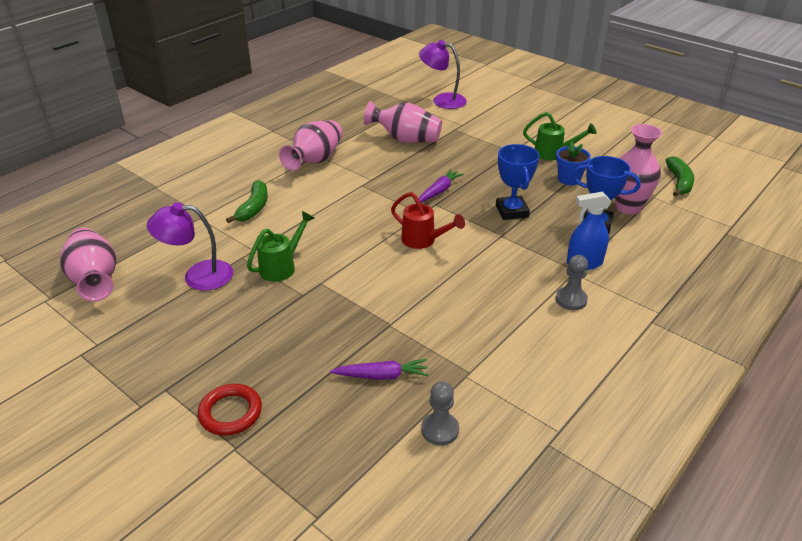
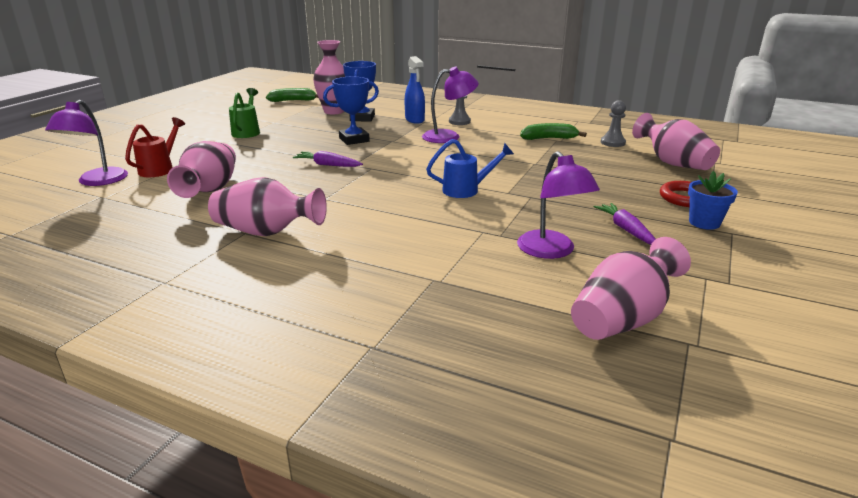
camera: 105 degrees left, 10 degrees down
(254, 208) = (398, 249): green banana -> green banana (548, 138)
(282, 266) = (499, 212): green watering can -> none
(334, 460) = (673, 163): none -> pink vase
(339, 259) = (467, 190): none -> blue watering can
(382, 376) = (589, 160): purple carrot -> purple carrot (626, 230)
(423, 241) = (416, 163): red watering can -> red watering can (160, 168)
(507, 278) = (449, 136): none -> purple lamp
(569, 179) = (294, 126): blue flower pot -> blue flower pot (704, 223)

